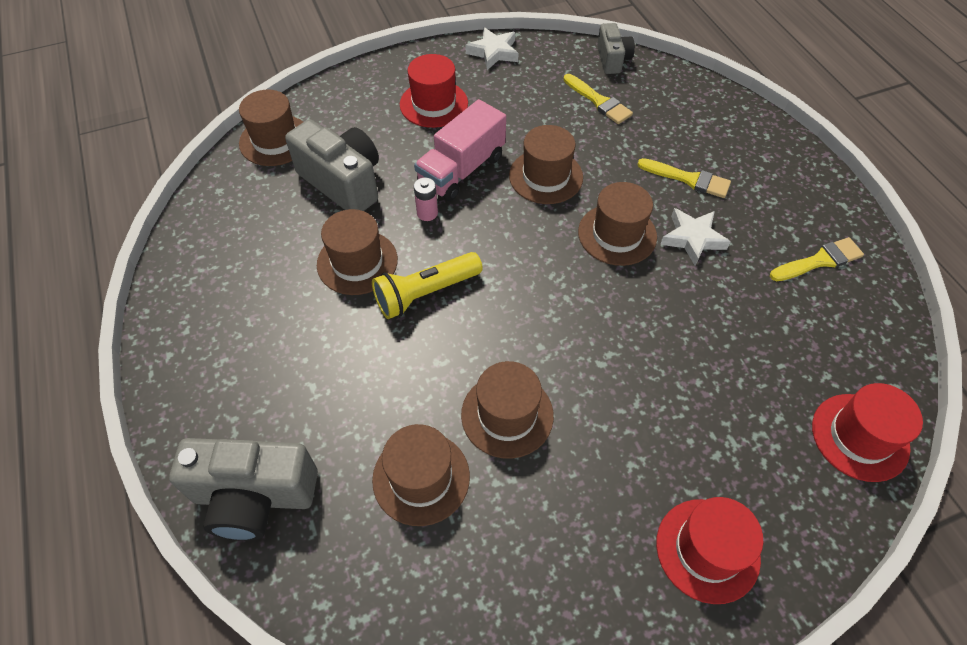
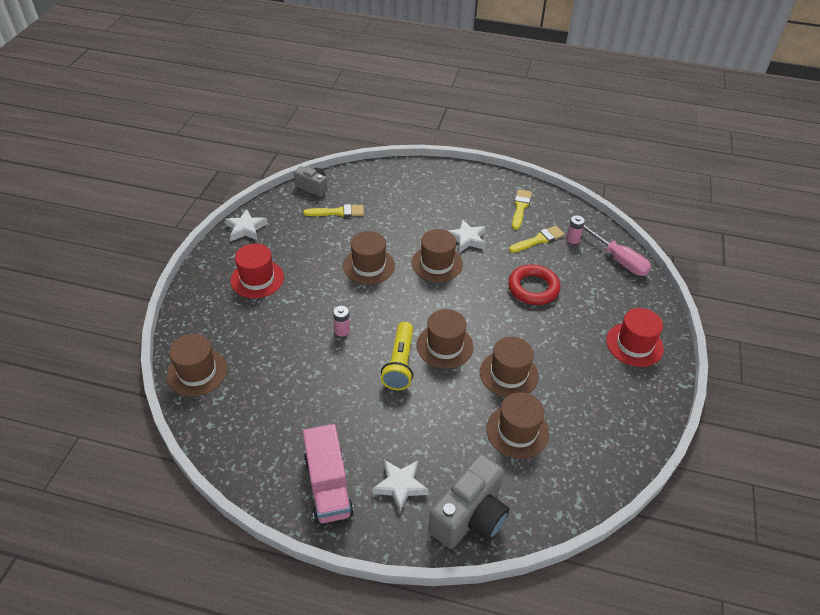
camera: 55 degrees left, 10 degrees down
(252, 398) = (400, 486): none -> white star
(343, 182) = (274, 356): grey camera -> none
(357, 262) = (346, 383): brown hat -> brown hat (444, 346)
(461, 170) = (325, 297): pink truck -> pink truck (328, 486)
(684, 359) = (533, 288): none -> red ring
(688, 179) = (428, 216): yellow brush -> yellow brush (539, 240)
(832, 355) = (572, 239): none -> pink battery
(860, 437) = (618, 259): red hat -> pink screwdriver

